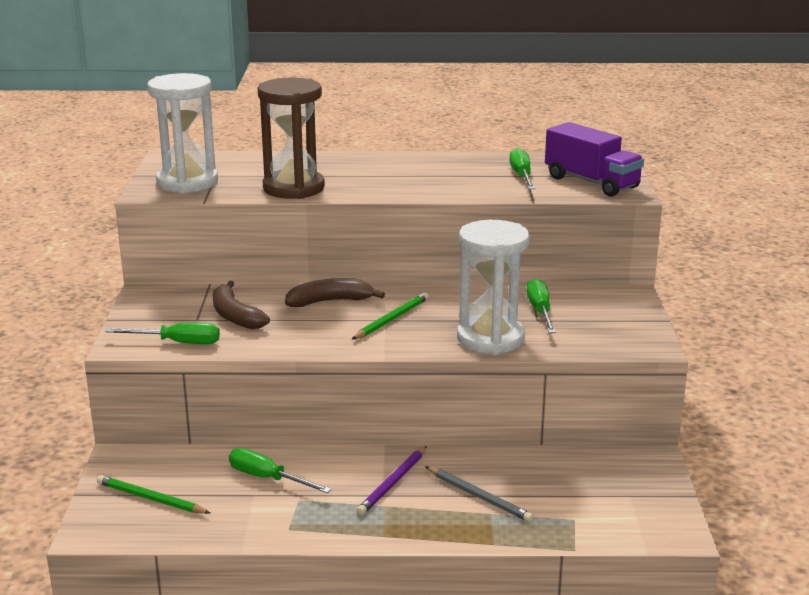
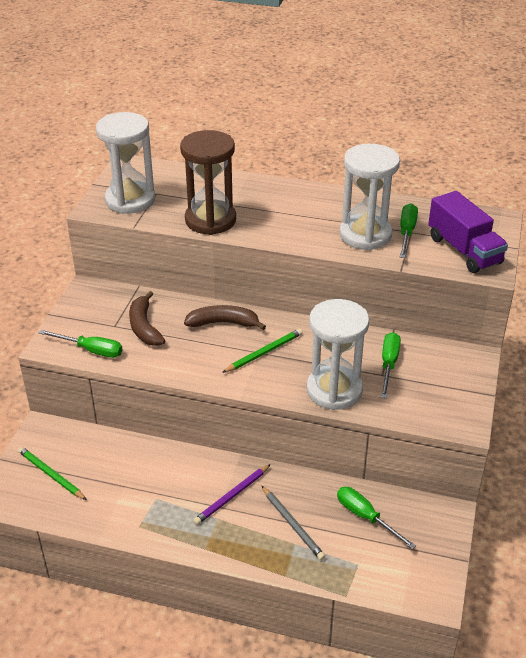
camera: 15 degrees right, 15 degrees up
(267, 478) = (141, 472): green screwdriver -> green screwdriver (366, 517)
(477, 182) = (365, 235): none -> white hourglass

